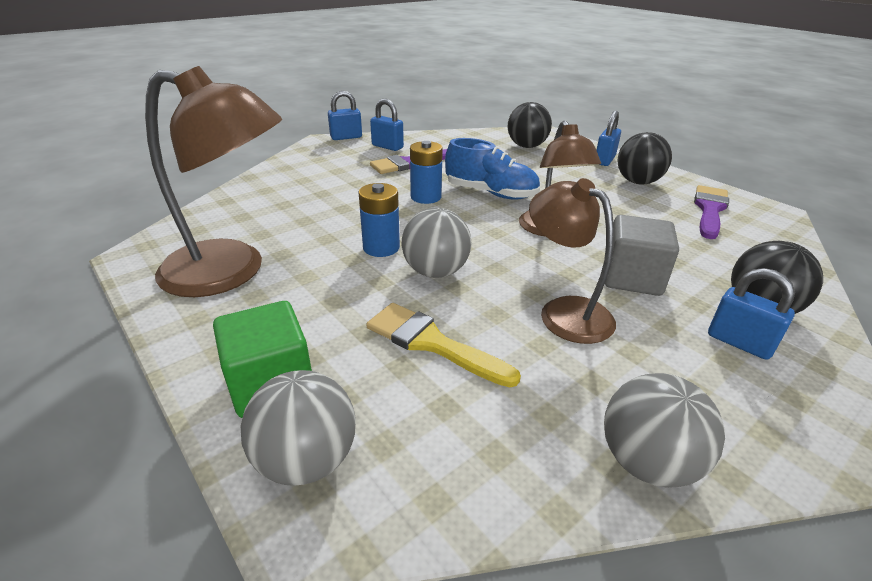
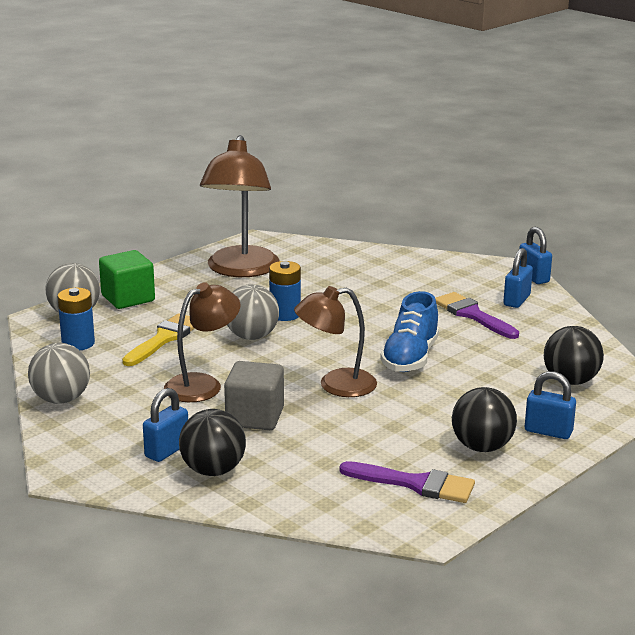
camera: 85 degrees right, 10 degrees down
(426, 197) = (388, 327): blue battery -> blue battery (78, 343)

